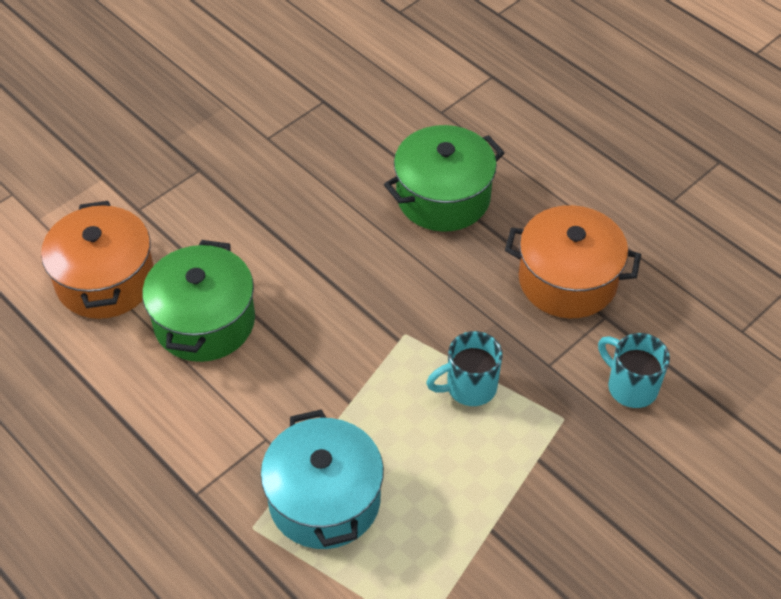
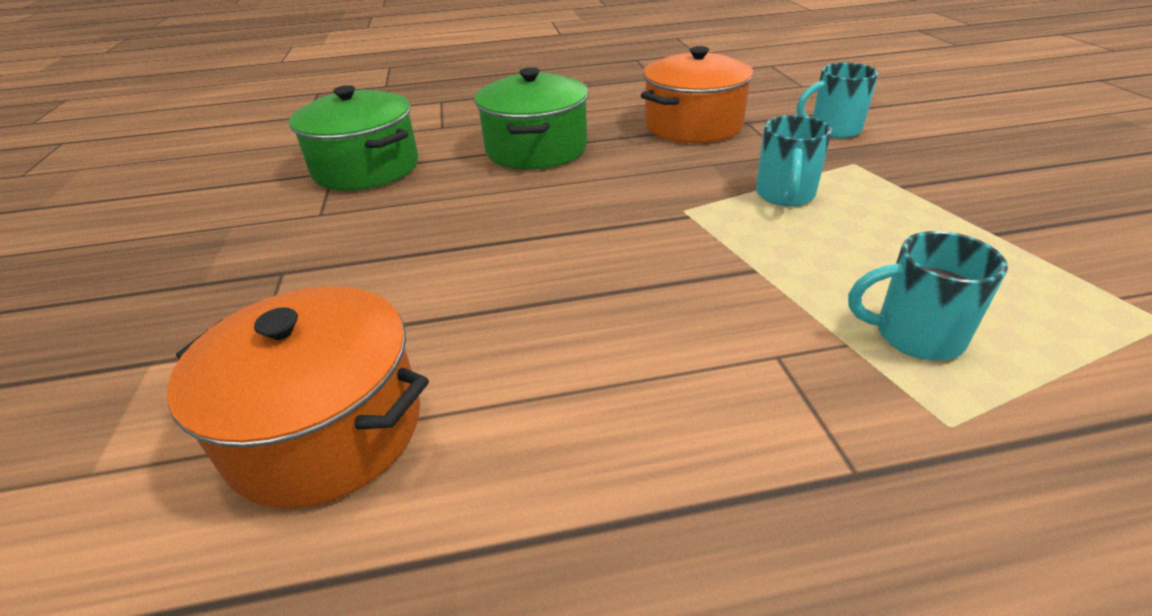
camera: 55 degrees left, 15 degrees down
(204, 321) = (522, 347): green pot -> green pot (366, 168)
(324, 500) = (914, 336): turquoise pot -> turquoise mug

